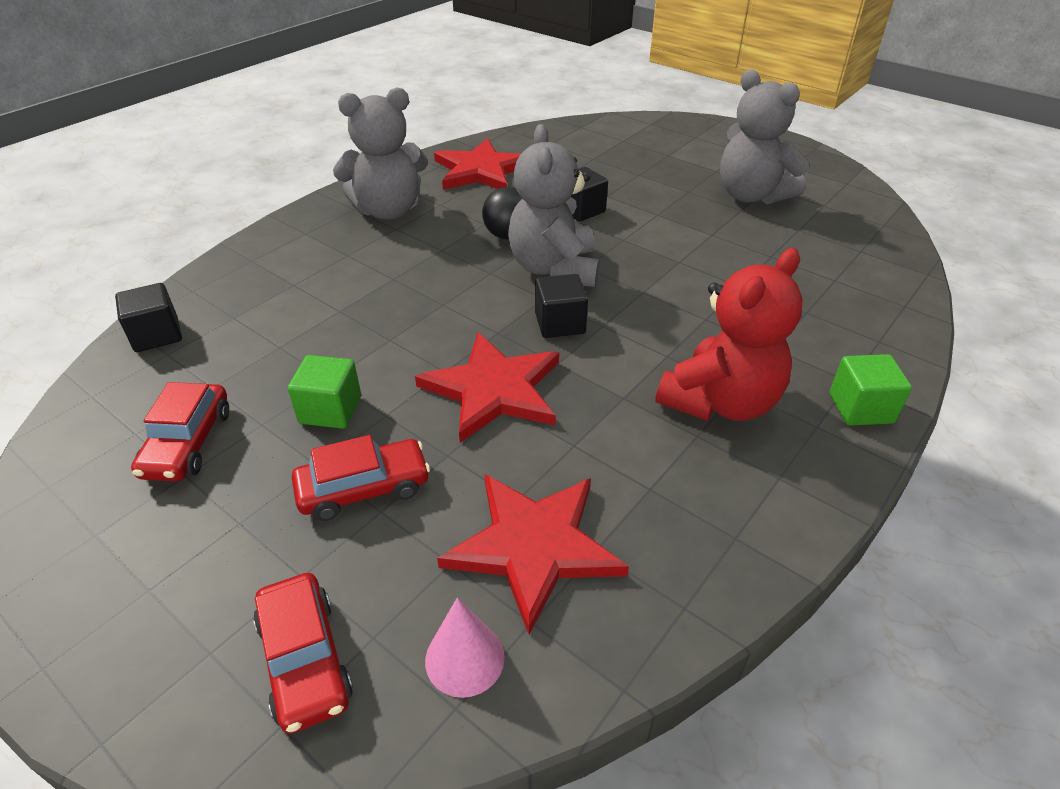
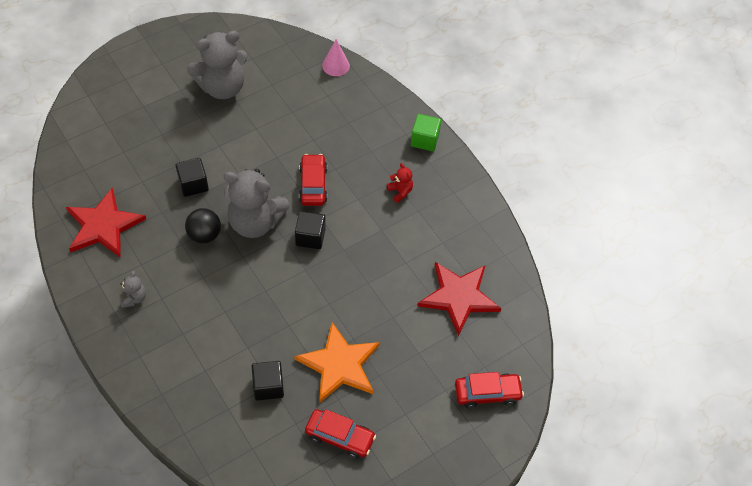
camera: 75 degrees left, 15 degrees up
(157, 335) = (229, 455): black cube -> black cube (268, 386)
(330, 410) = (339, 364): green cube -> orange star
(364, 488) = (402, 357): red car -> red car (313, 185)
(388, 210) = (134, 298): grey teddy bear -> grey teddy bear, size x0.43
(464, 658) = (503, 336): pink cone -> pink cone (336, 65)
(493, 390) = (353, 285): red star -> none
(720, 402) = (400, 191): red teddy bear -> red teddy bear, size x0.43

